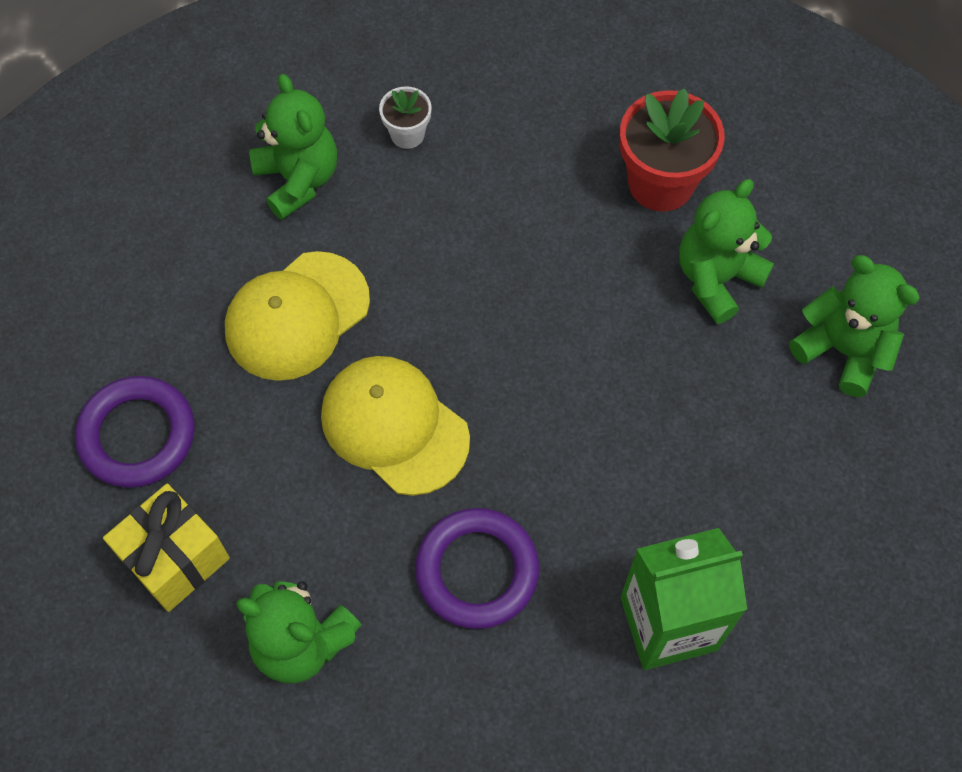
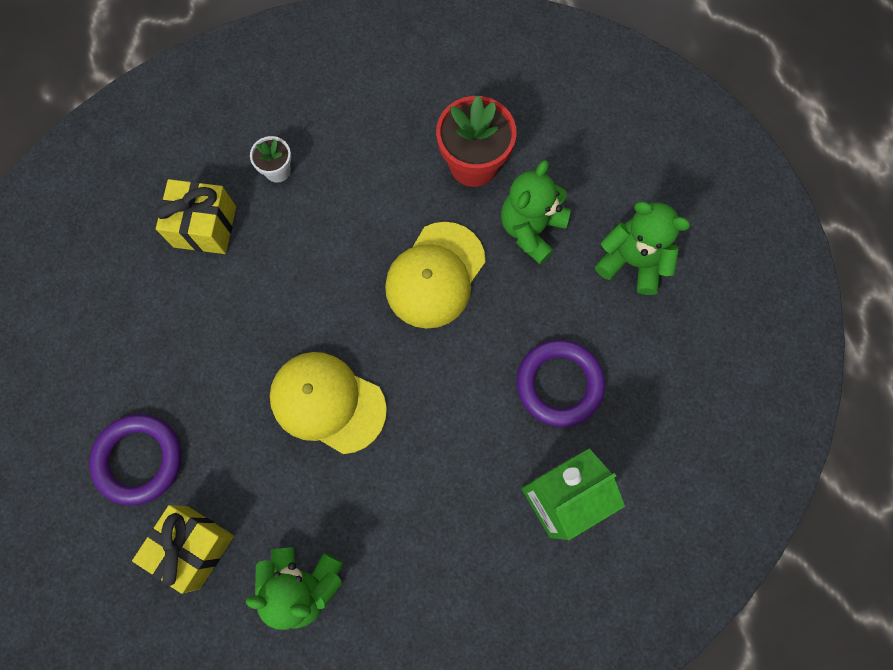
camera: 15 degrees left, 10 degrees up
(297, 316) = (233, 335): yellow cap -> yellow cap (435, 275)
(298, 179) = (205, 227): green teddy bear -> yellow gift
(477, 571) = (415, 496): purple ring -> purple ring (559, 384)

